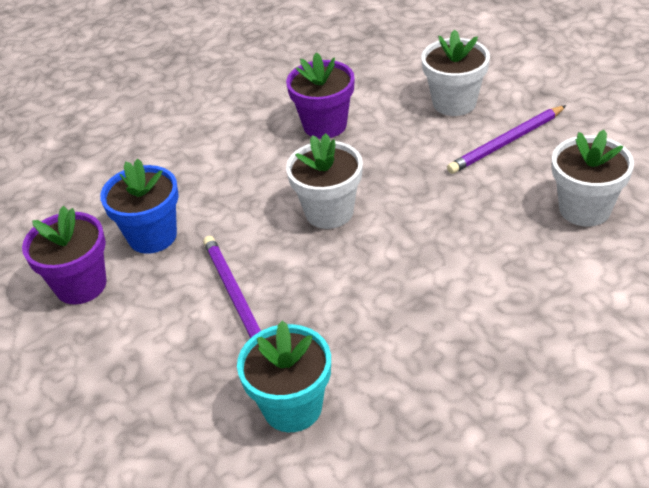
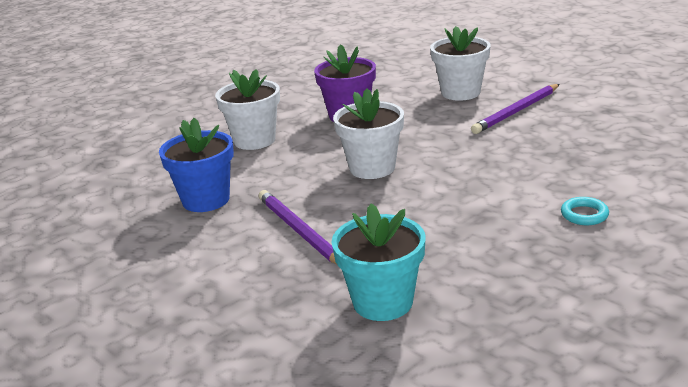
camera: 10 degrees left, 15 degrees down
(81, 285) = (142, 240): purple flower pot -> none
(528, 315) = (584, 215): none -> turquoise ring
(584, 209) = (603, 144): white flower pot -> white flower pot (254, 140)

